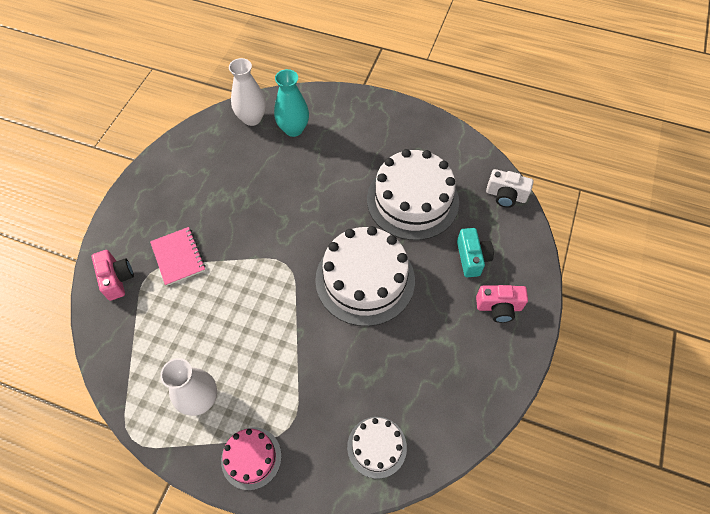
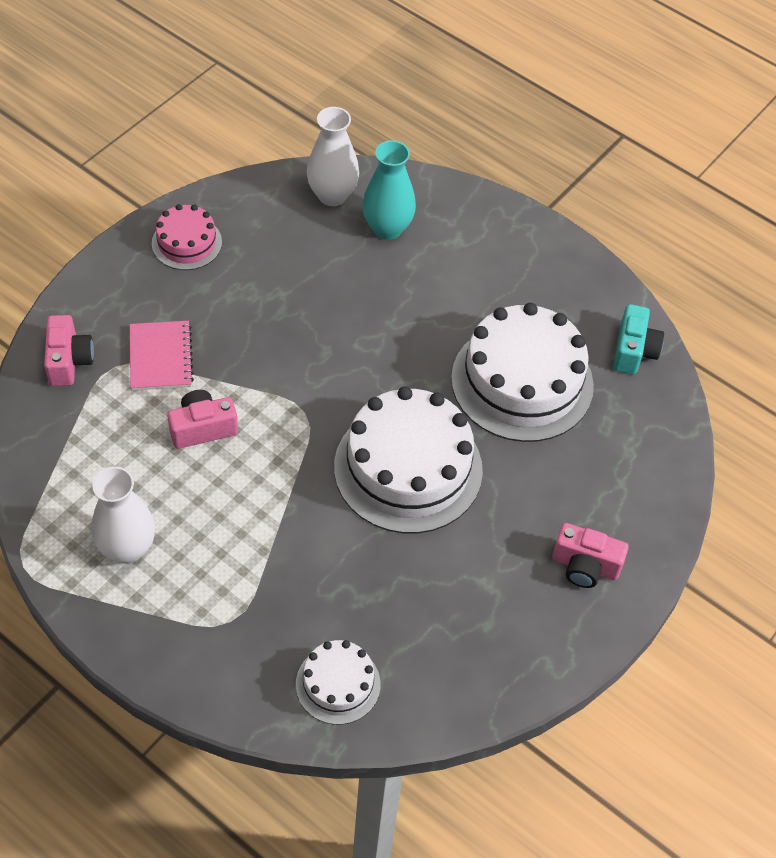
camera: 15 degrees right, 5 degrees down
(223, 296) = (202, 428): none -> pink camera
(251, 458) = (167, 641): pink cake -> pink cake (186, 243)
(472, 258) = (575, 488): turquoise camera -> turquoise camera (633, 351)
(505, 195) = (665, 417): white camera -> none

